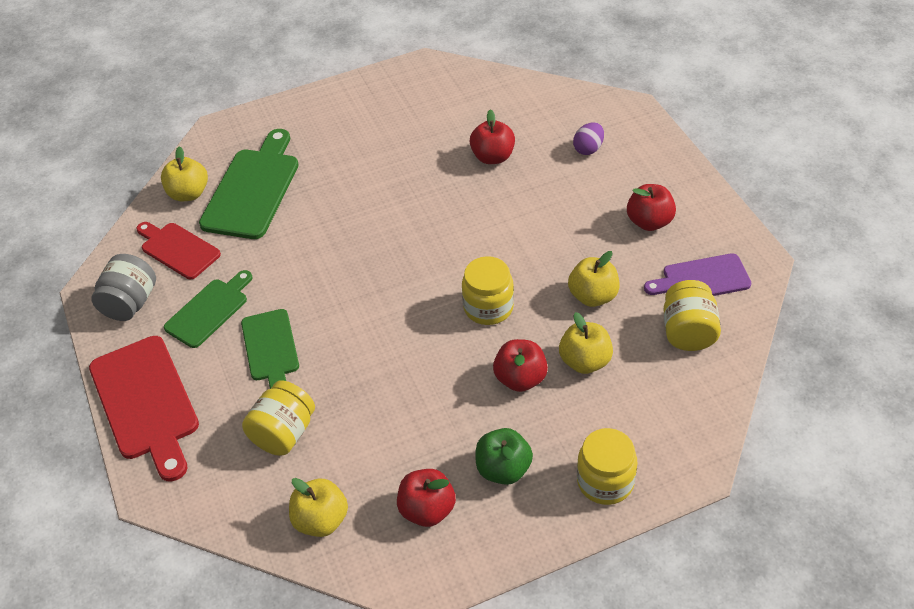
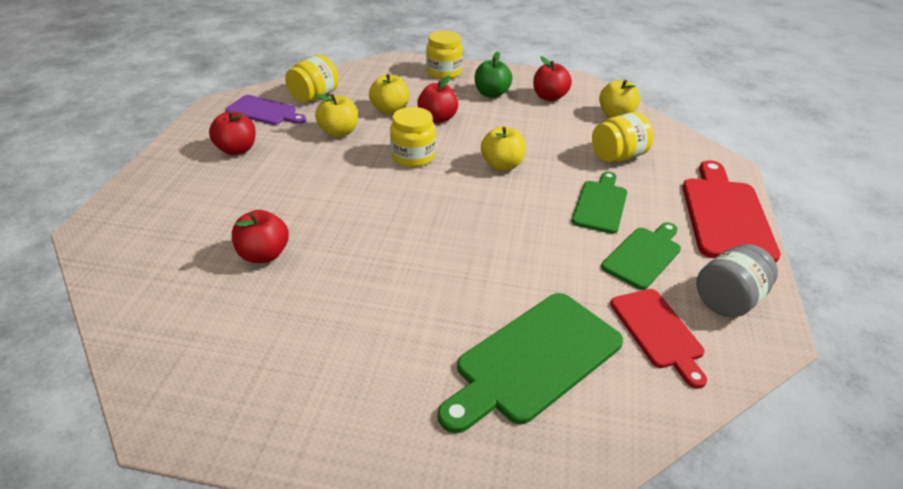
camera: 150 degrees left, 10 degrees down
(189, 193) = (619, 401): yellow apple -> yellow apple (502, 165)
(209, 310) = (644, 255): green cutting board -> green cutting board turned 150 degrees clockwise
(588, 149) = (183, 217): purple egg -> none

